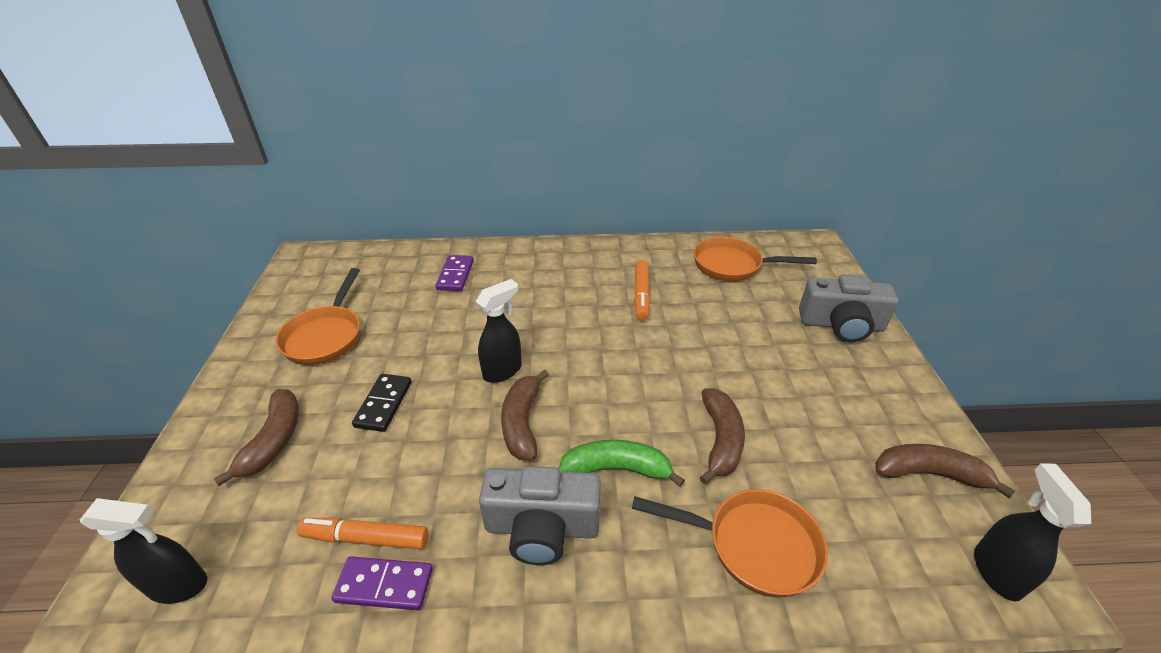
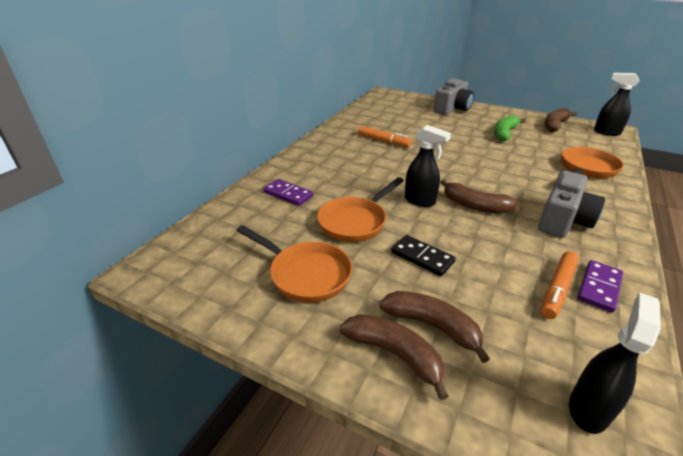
camera: 60 degrees left, 5 degrees down
(503, 371) = (420, 201): black spray bottle -> black spray bottle turned 135 degrees clockwise
(616, 469) = (526, 187): green banana -> green banana (504, 133)
(720, 440) = (517, 156): brown banana -> brown banana (394, 354)
(732, 265) = (382, 113): orange pan -> orange pan (355, 222)

